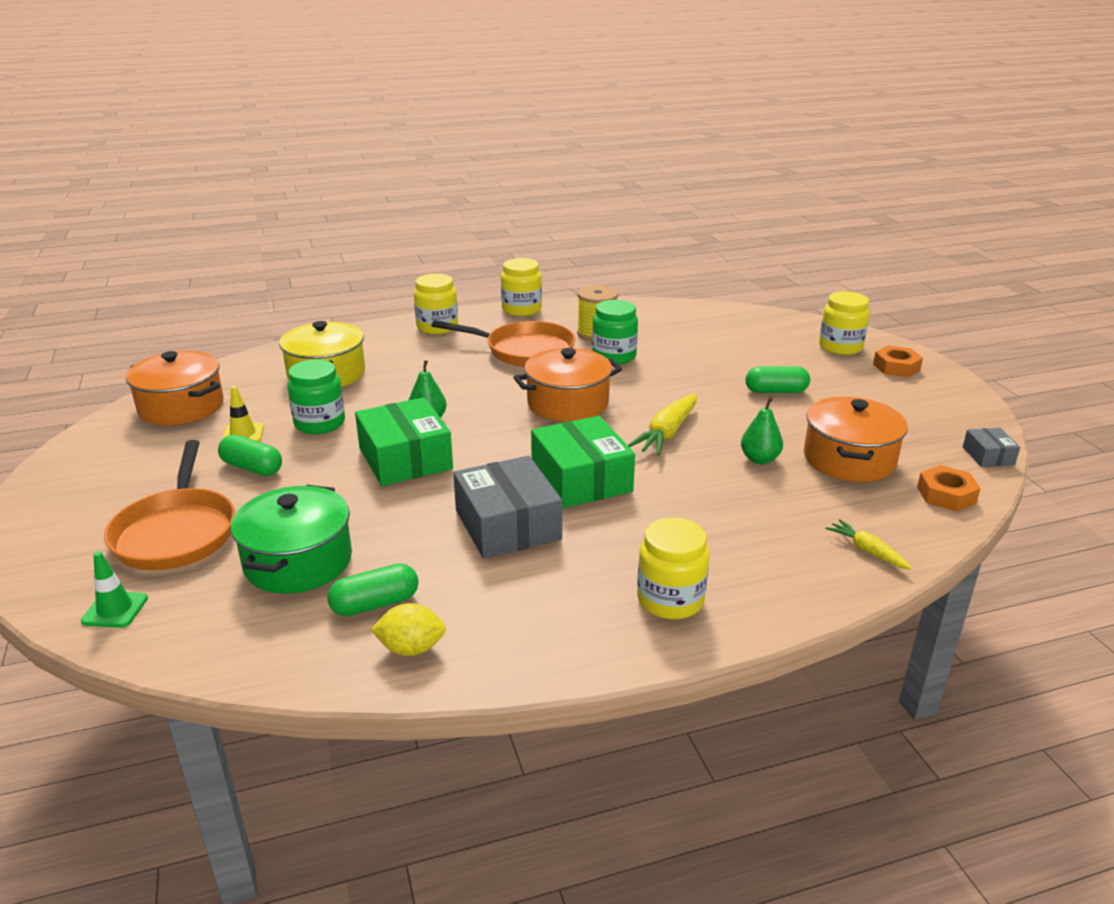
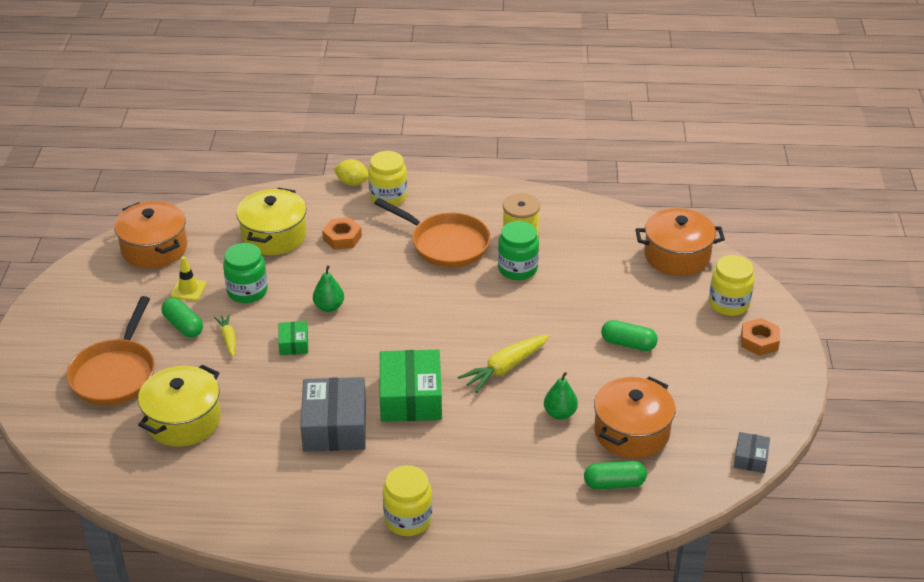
camera: 20 degrees right, 10 degrees up
(115, 610) = (61, 428): green traffic cone -> none
(298, 561) = (183, 420): green pot -> yellow pot
(375, 604) = (217, 468): green capsule -> green capsule (614, 483)
(405, 458) = (294, 344): green box -> green box, size x0.49
(411, 648) = (225, 508): yellow lemon -> yellow lemon (352, 183)
(521, 309) = (472, 189): yellow jar -> none
(568, 404) = (446, 316): orange pot -> orange pot (677, 256)
(867, 551) = (575, 519): yellow carrot -> yellow carrot (228, 339)
(946, 495) = (680, 486): orange nut -> orange nut (342, 238)

